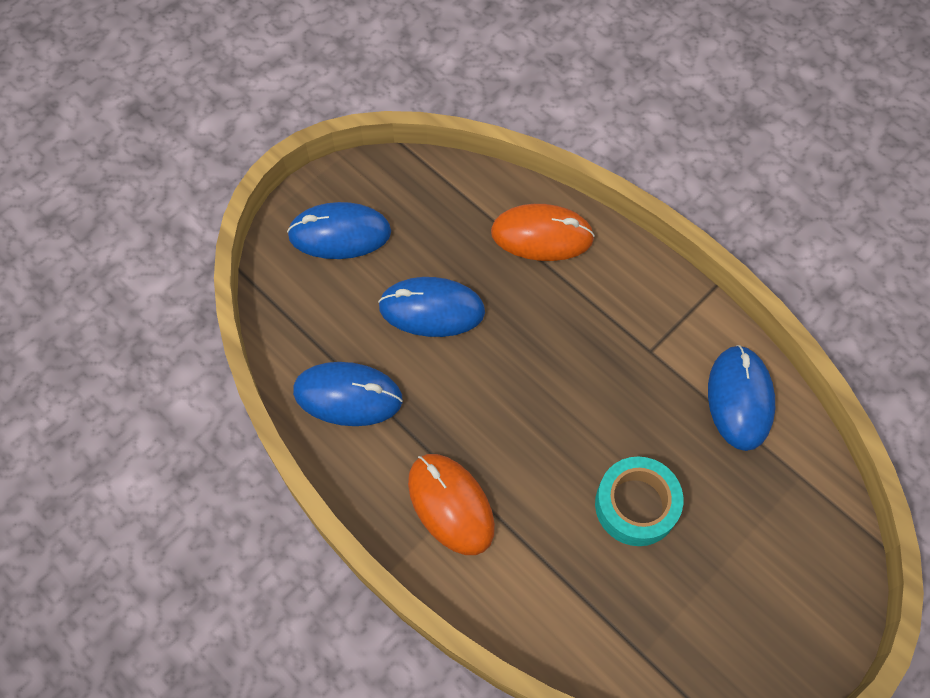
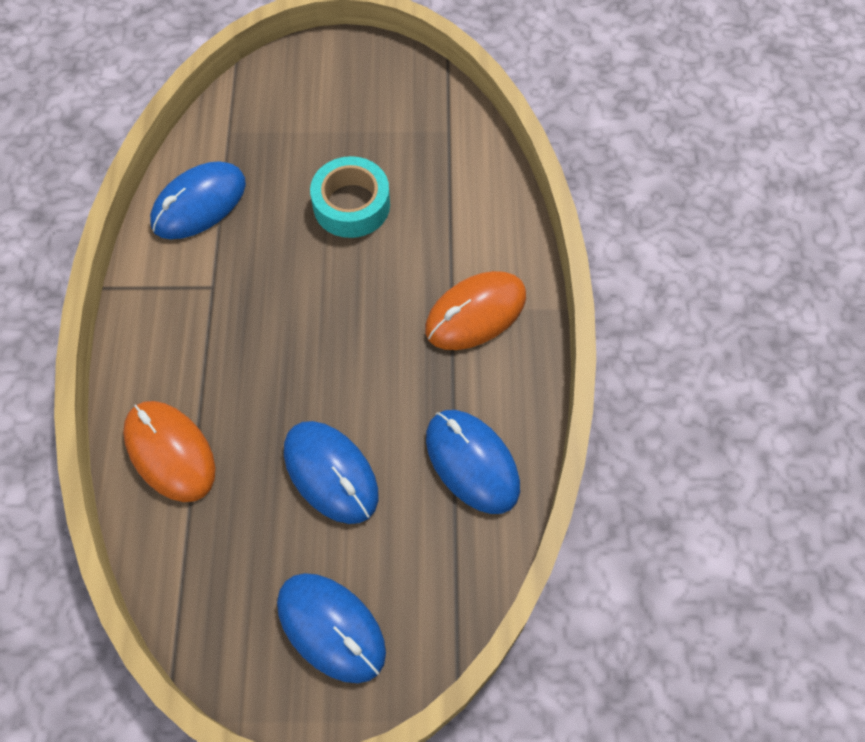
camera: 135 degrees left, 0 degrees up
(450, 504) = (475, 313): orange mouse -> orange mouse turned 45 degrees clockwise

